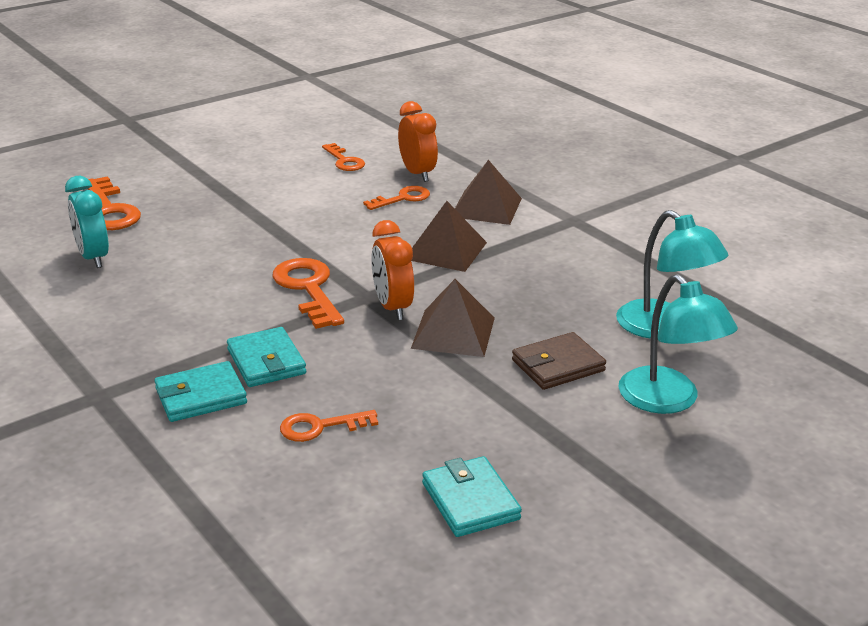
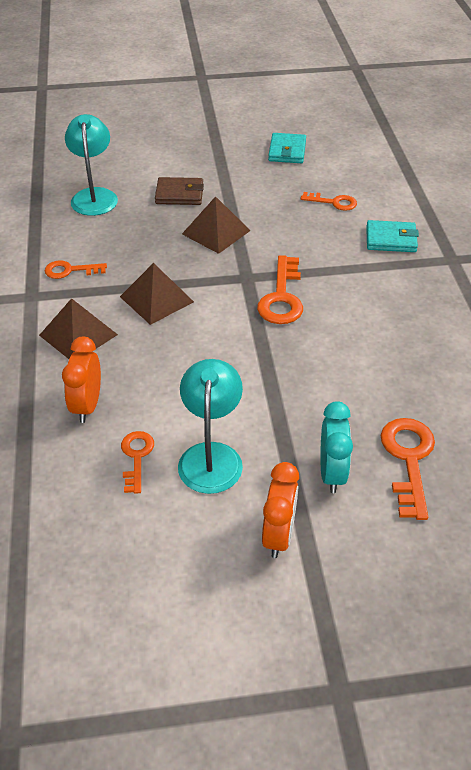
camera: 150 degrees left, 15 degrees up
(93, 257) = (435, 392): turquoise clock -> turquoise clock (332, 473)
(266, 362) = (342, 249): turquoise wallet -> none
(392, 307) = (237, 262): orange clock -> orange clock (278, 535)
(403, 198) = (133, 373): orange key -> orange key (70, 270)
(668, 401) = (148, 161): turquoise lamp -> turquoise lamp (211, 456)

